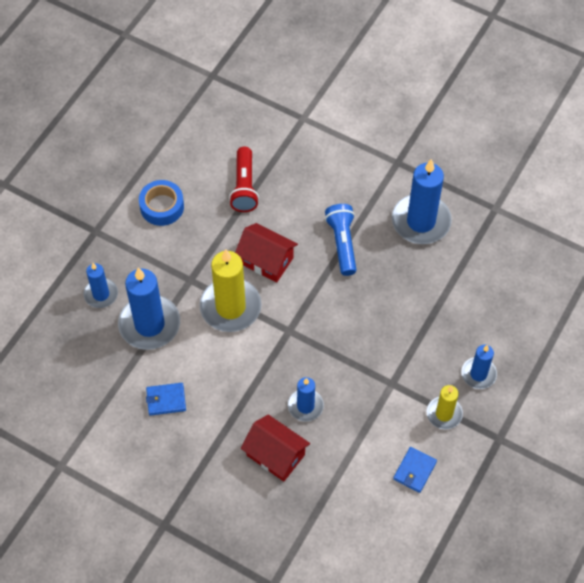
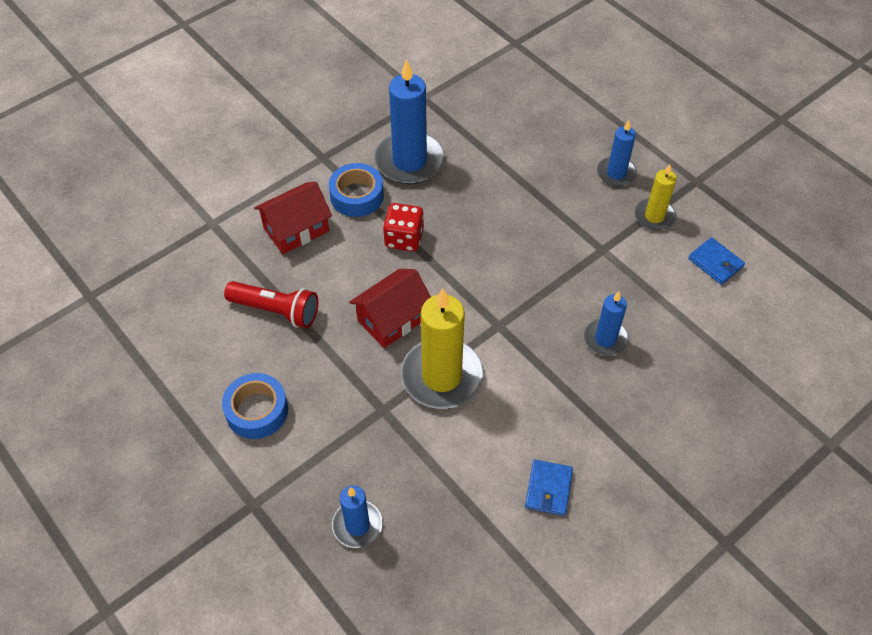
camera: 70 degrees left, 5 degrees down
(149, 324) = (429, 477): blue candle -> none
(275, 455) = (661, 389): red house -> red house (296, 229)
(342, 243) = (404, 238): blue flashlight -> red dice
(369, 198) = (357, 196): none -> blue tape

